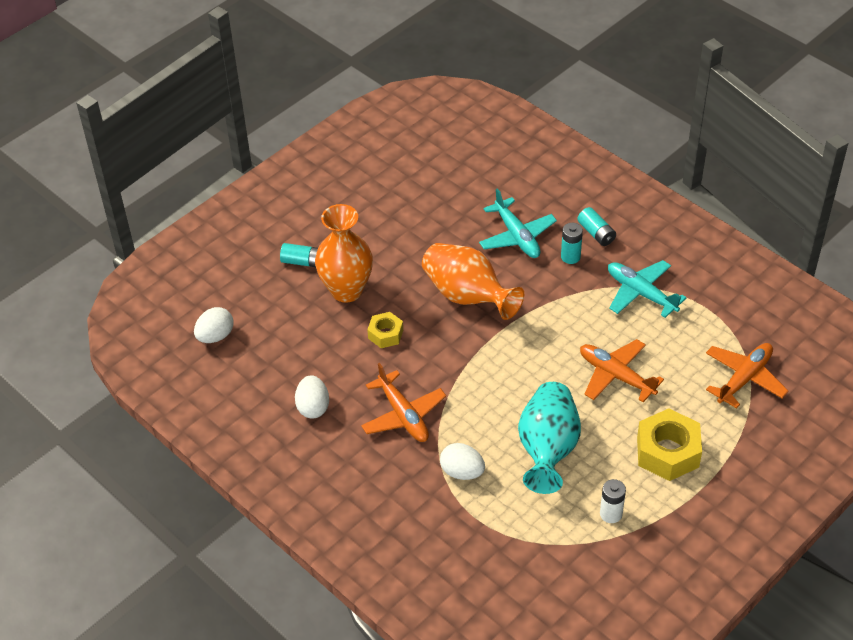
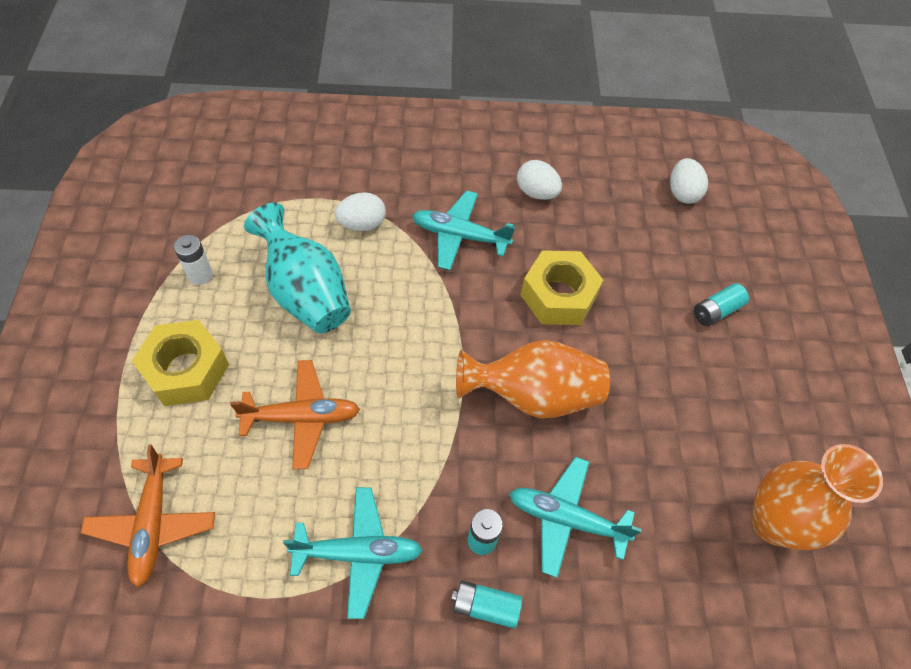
camera: 130 degrees right, 10 degrees up
(346, 290) = (643, 312): orange vase -> orange vase (774, 523)
(385, 334) = (558, 296): yellow nut -> yellow nut, size x1.77
(403, 415) = (459, 236): orange plane -> turquoise plane

